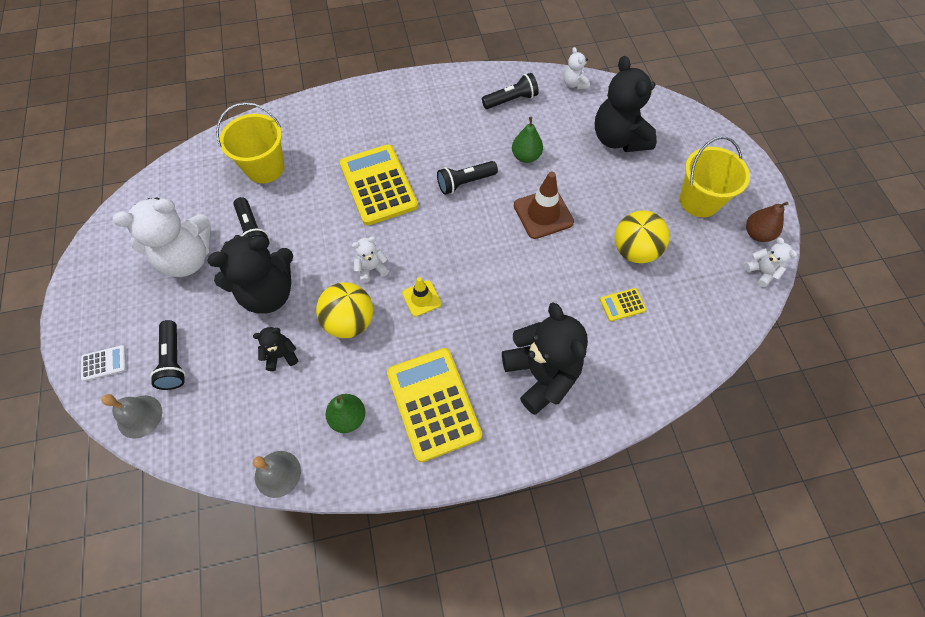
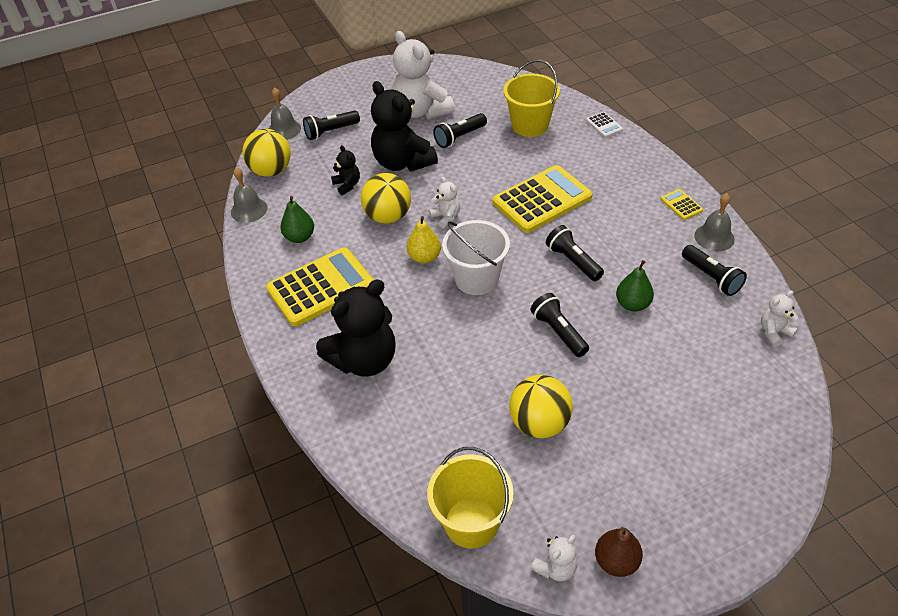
camera: 80 degrees right, 15 degrees down
(104, 363) = (322, 100): white calculator -> white calculator (604, 125)
(215, 440) = (271, 171): none -> yellow ball
(421, 298) = (424, 257): yellow traffic cone -> yellow pear
(464, 260) = (476, 279): none -> white bucket
(468, 84) = (714, 237): none -> grey bell
(543, 214) = (558, 332): brown traffic cone -> black flashlight
(618, 139) = (705, 389): black teddy bear -> none
(622, 305) = (462, 419): yellow calculator -> yellow calculator (681, 205)
(699, 201) = (643, 487): yellow bucket -> yellow bucket (471, 522)

